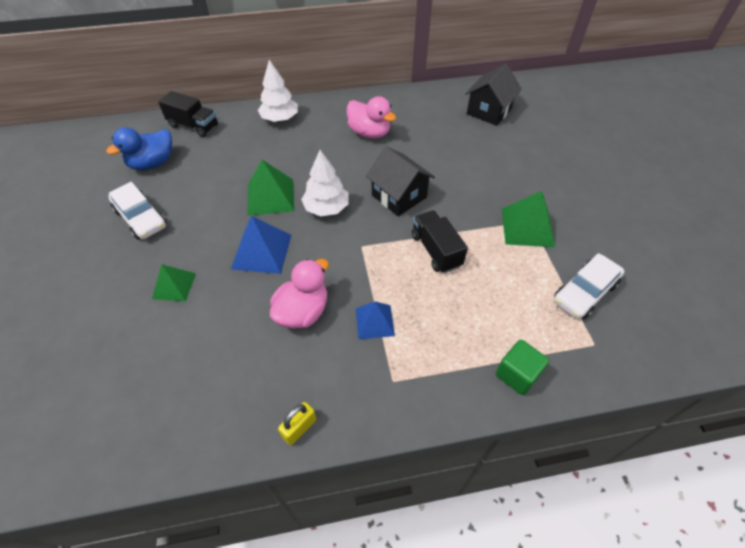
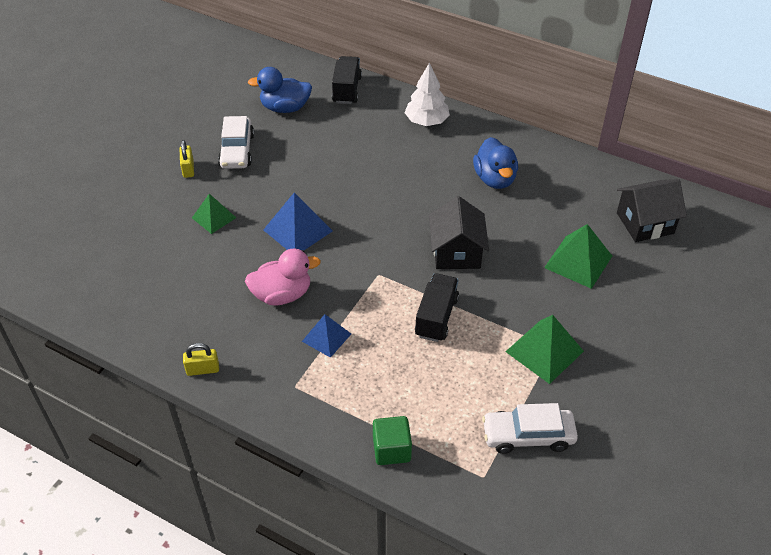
camera: 40 degrees right, 5 degrees down
(107, 259) = (188, 169): none -> yellow padlock
(193, 126) = (347, 90): black truck -> black truck turned 150 degrees counterclockwise
(270, 196) = (348, 189): green pyramid -> green pyramid (578, 261)
(326, 208) = (383, 226): white tree -> none
(369, 133) = (495, 179): pink duck -> blue duck

